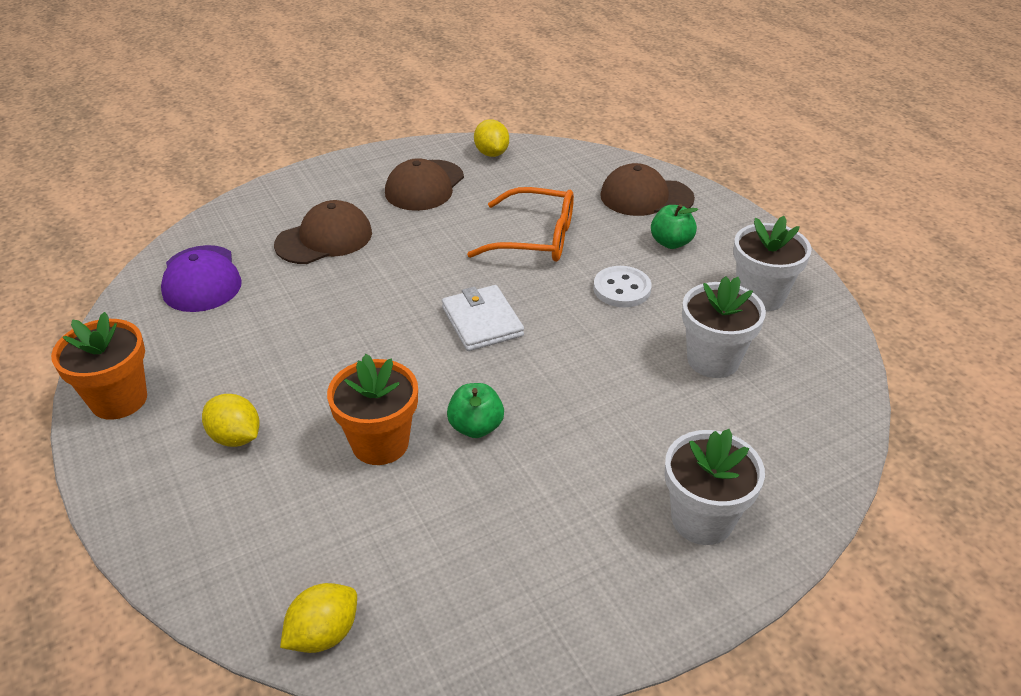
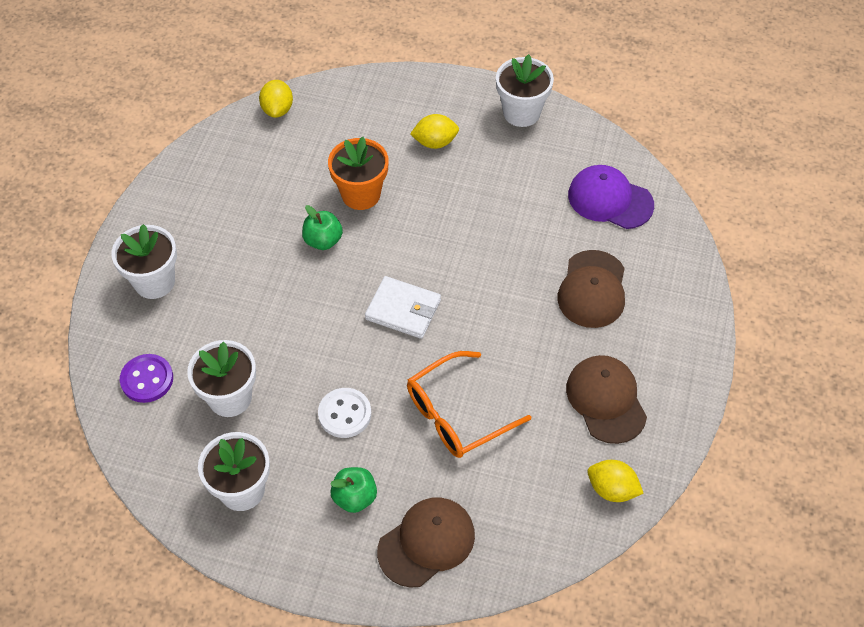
camera: 135 degrees right, 15 degrees up
(119, 399) = (521, 112): orange flower pot -> white flower pot
(787, 426) = (147, 379): none -> purple button

